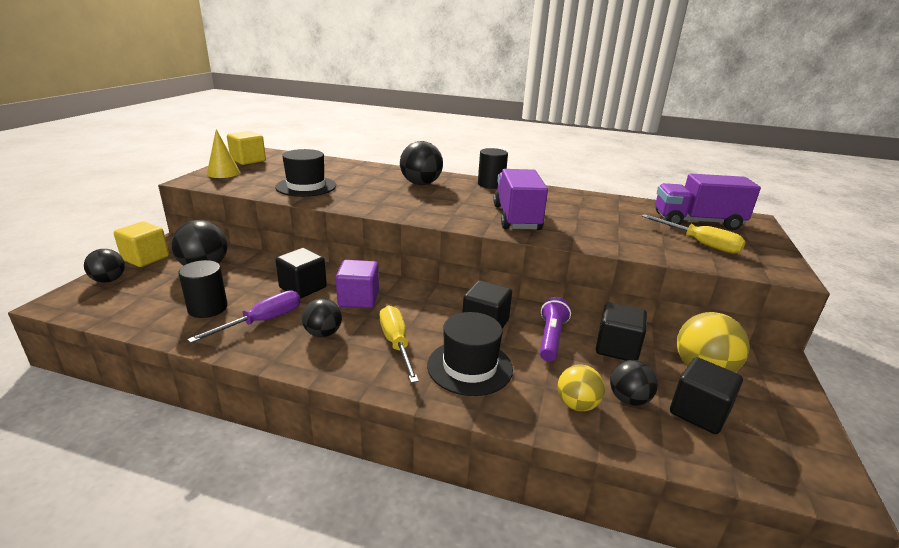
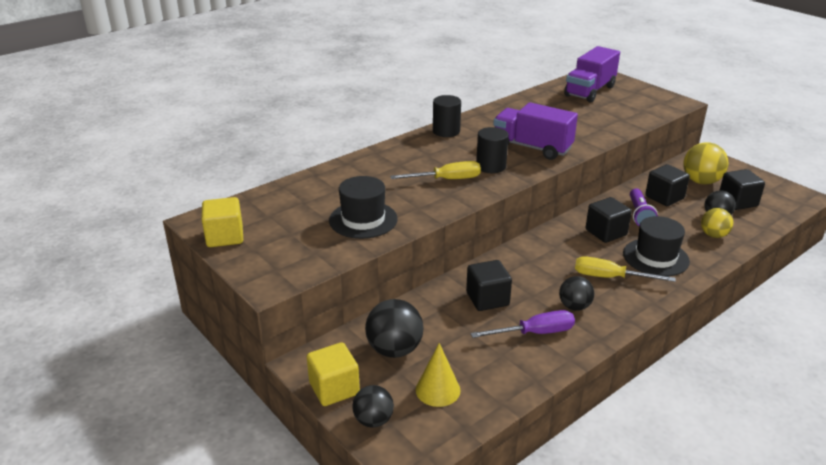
camera: 55 degrees left, 5 degrees up
(208, 308) = (488, 360): black cylinder -> black cylinder (491, 166)
(223, 173) = (260, 261): yellow cone -> yellow cone (438, 390)
(262, 321) = (535, 333): purple screwdriver -> purple screwdriver turned 90 degrees clockwise
(358, 299) = (530, 276): purple cube -> none
(421, 184) = (413, 161): black ball -> none
(551, 338) = (639, 215): purple flashlight -> purple flashlight turned 135 degrees counterclockwise
(700, 243) = (624, 106): yellow screwdriver -> yellow screwdriver (447, 180)

